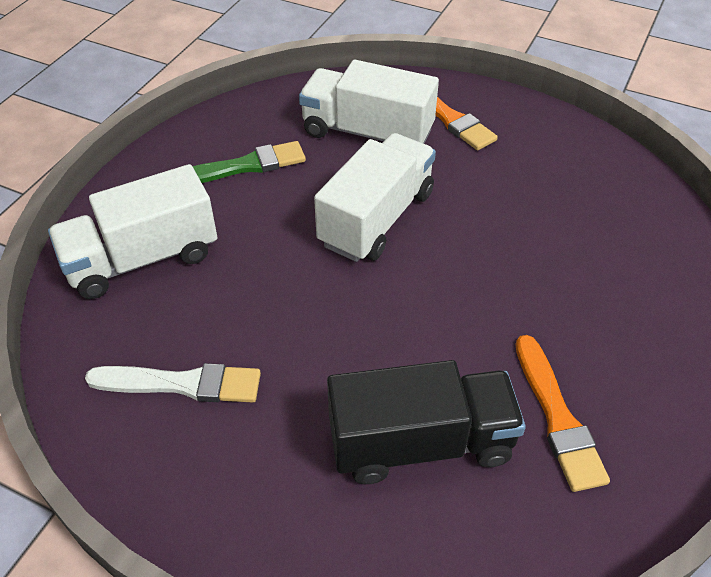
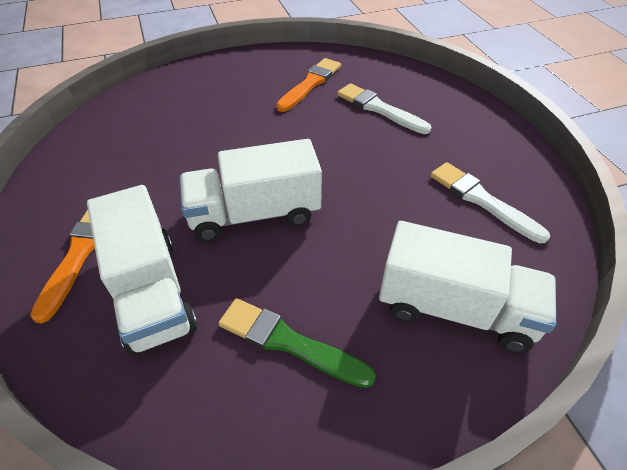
camera: 135 degrees left, 0 degrees up
(420, 442) = (379, 109): black truck -> white brush

